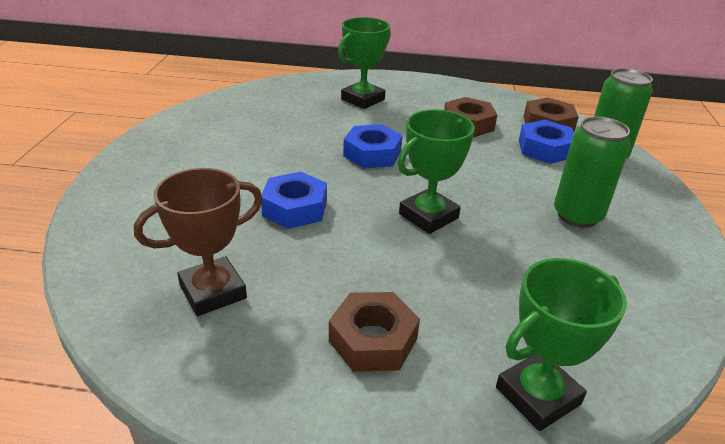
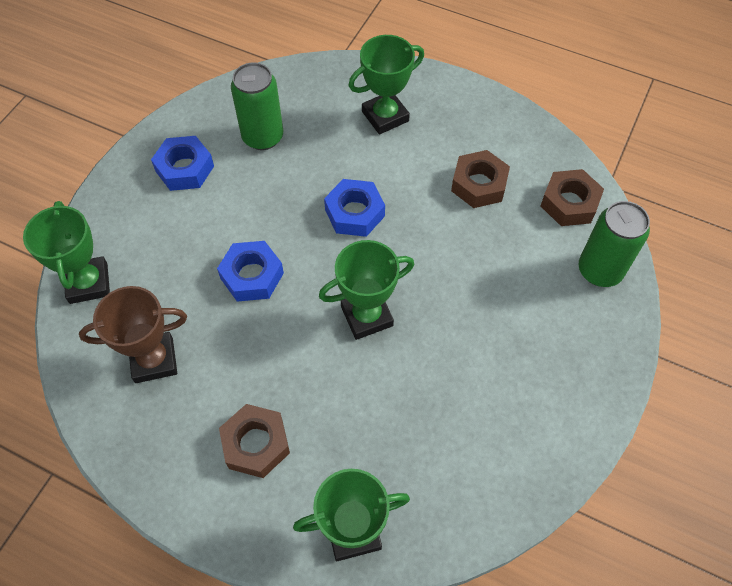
camera: 20 degrees right, 25 degrees up
(108, 243) = (88, 283): none -> green trophy
(545, 149) = (539, 244): blue nut -> blue nut (184, 168)
(577, 215) = (510, 351): green can -> green can (263, 137)

